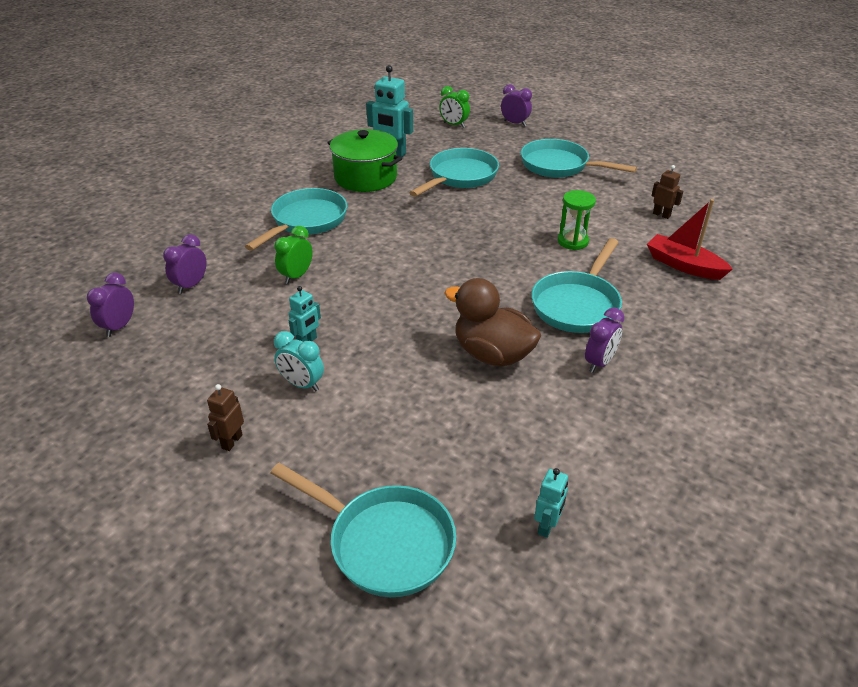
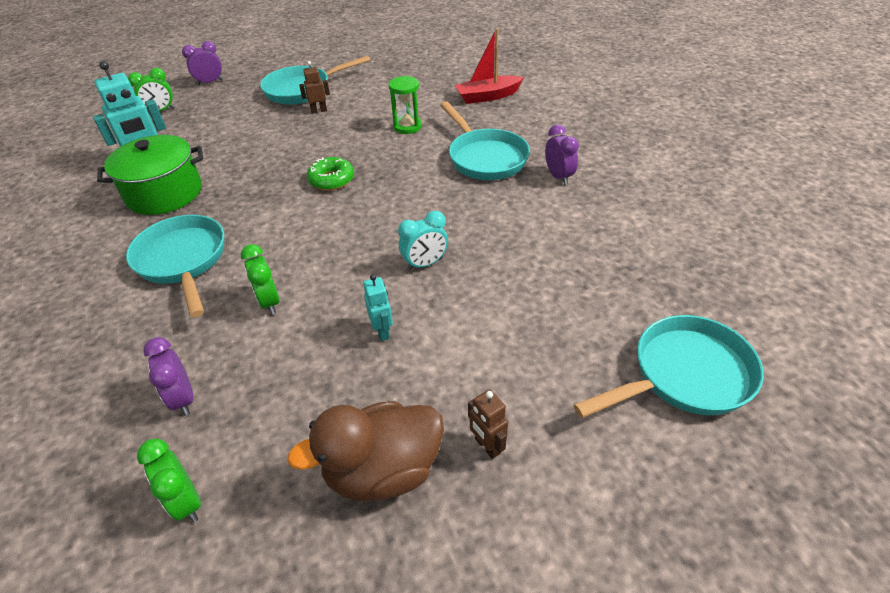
camera: 55 degrees left, 5 degrees up
(119, 326) = (186, 501): purple clock -> green clock
(302, 384) = (444, 358): turquoise clock -> turquoise clock (425, 264)
(455, 238) = (331, 180): none -> green donut
(460, 177) = (246, 141): turquoise pan -> none
(492, 354) = (505, 223): brown duck -> brown duck (383, 471)
(547, 526) = (710, 275): turquoise robot -> none
(661, 215) = (421, 78): brown robot -> brown robot (319, 111)

